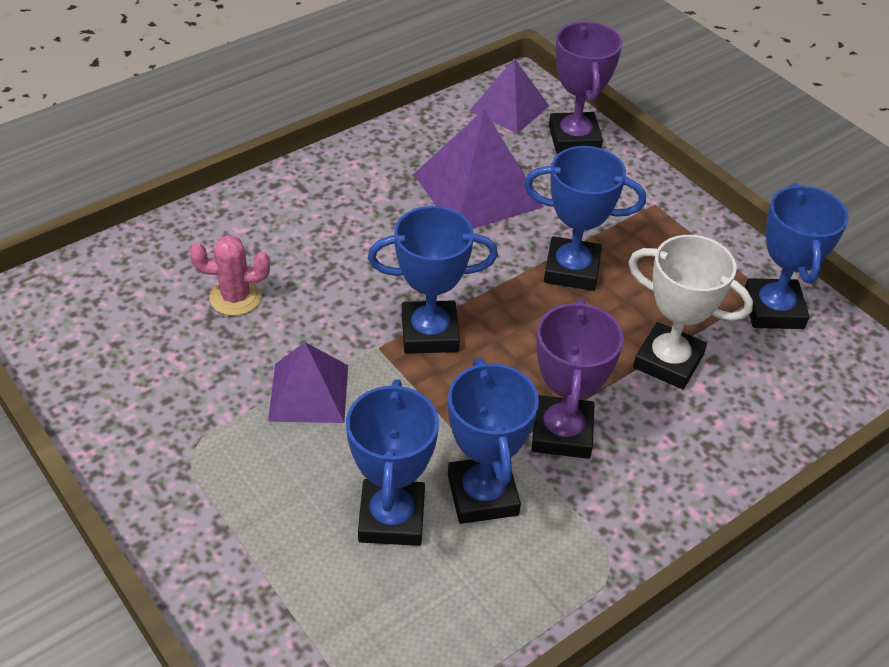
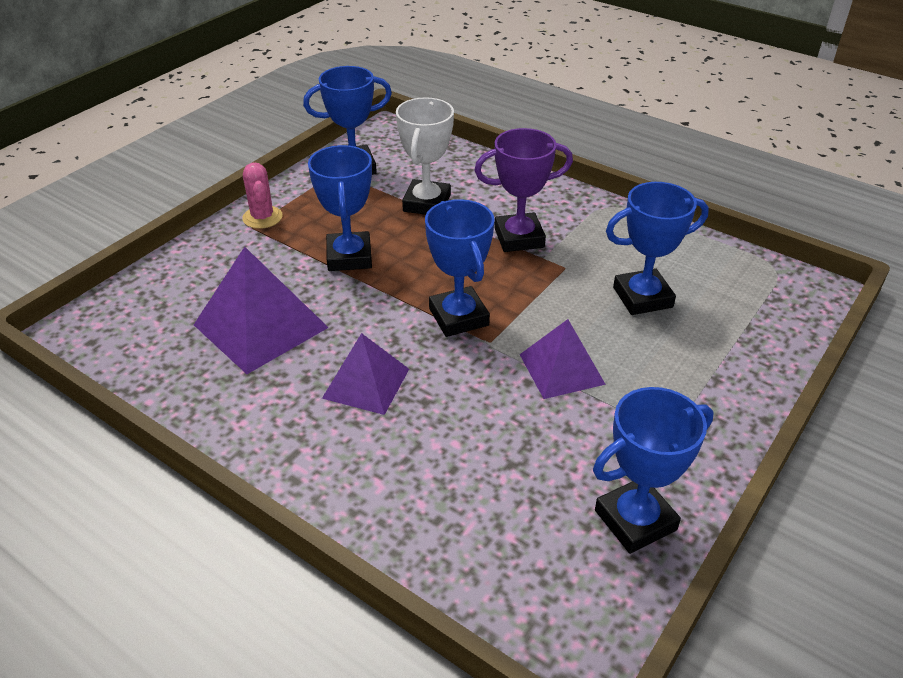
camera: 105 degrees left, 5 degrees down
(235, 297) = (479, 453): pink cactus -> pink cactus (262, 217)
(482, 495) = (594, 262): blue trophy -> blue trophy (635, 520)
(509, 108) = (118, 330): purple pyramid -> purple pyramid (366, 383)
(574, 139) = (166, 280): purple trophy -> none

